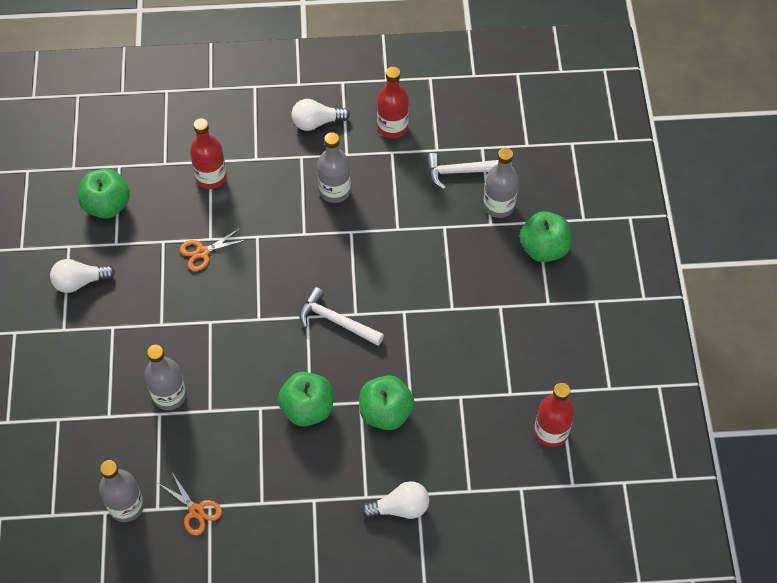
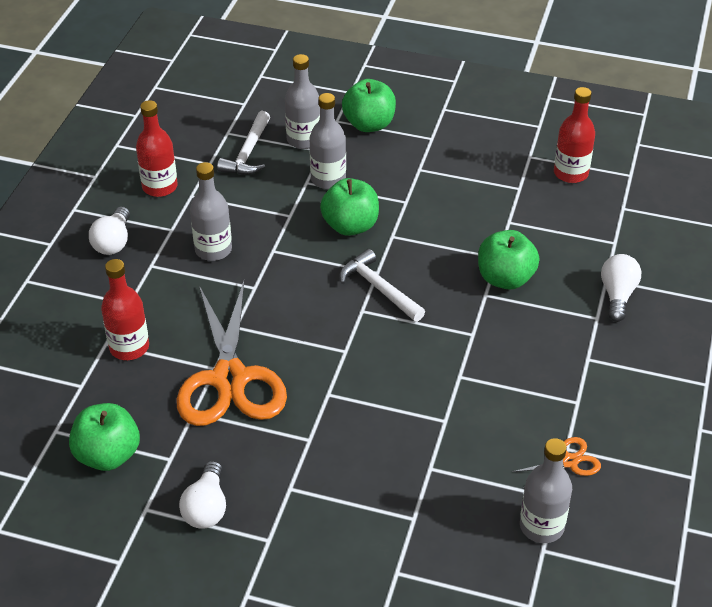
camera: 70 degrees left, 15 degrees down
(169, 395) = (410, 453): grey bottle -> grey bottle (328, 179)
(202, 252) = (229, 379): orange scissors -> orange scissors, size x2.35
(307, 409) = (476, 337): green apple -> green apple (350, 226)
(336, 321) = (379, 289): white hammer -> white hammer turned 90 degrees clockwise

